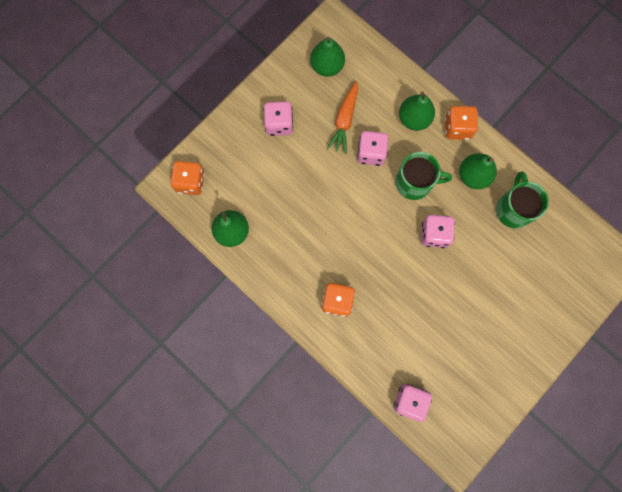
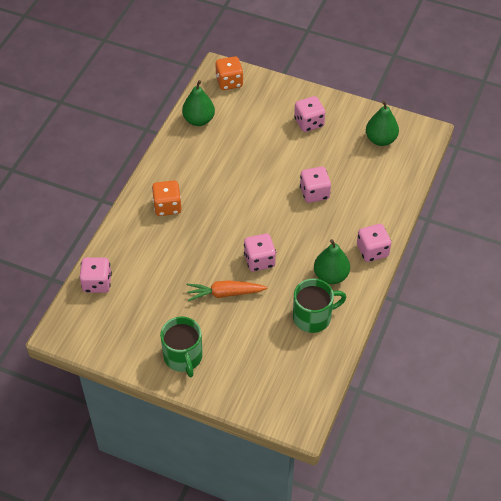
camera: 70 degrees right, 25 degrees down
(344, 120) = (335, 166): orange carrot -> orange carrot (225, 293)
(414, 119) = (364, 215): green pear -> none
(414, 183) = (302, 232): green mug -> green mug (183, 357)
(457, 128) = (372, 251): orange dice -> pink dice

